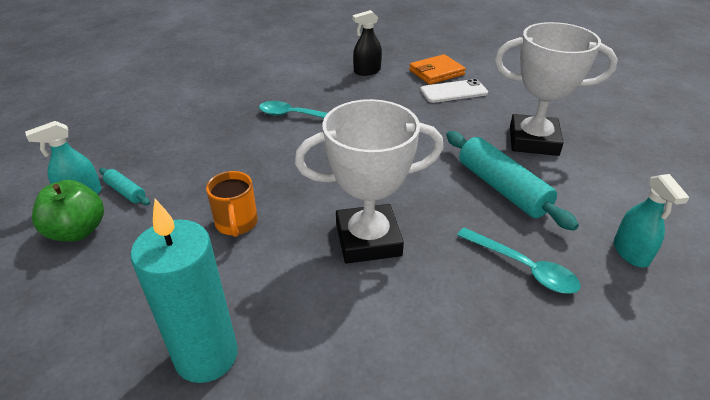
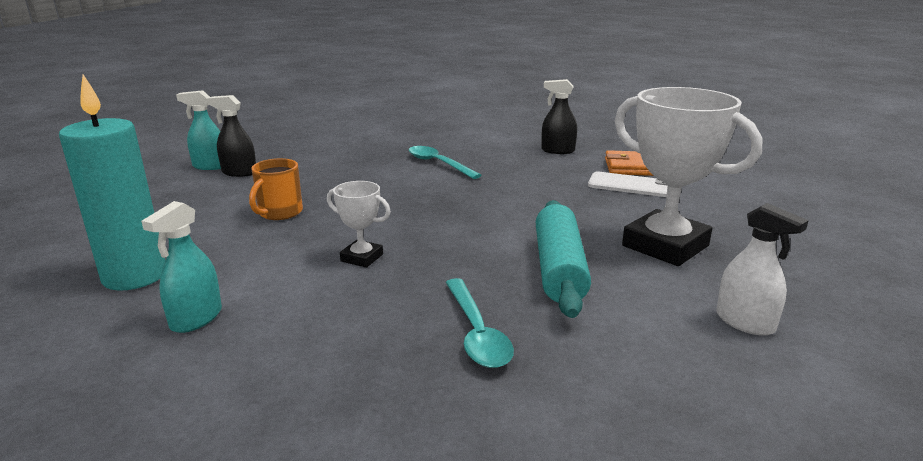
camera: 35 degrees right, 15 degrees down
(78, 231) = (177, 183): green apple -> none
(126, 192) = (239, 172): turquoise rolling pin -> black spray bottle
(368, 240) = (362, 258): white trophy -> white trophy, size x0.48
(631, 252) = (633, 374): turquoise spray bottle -> turquoise spray bottle (196, 318)
(633, 185) = (745, 322): none -> white spray bottle

